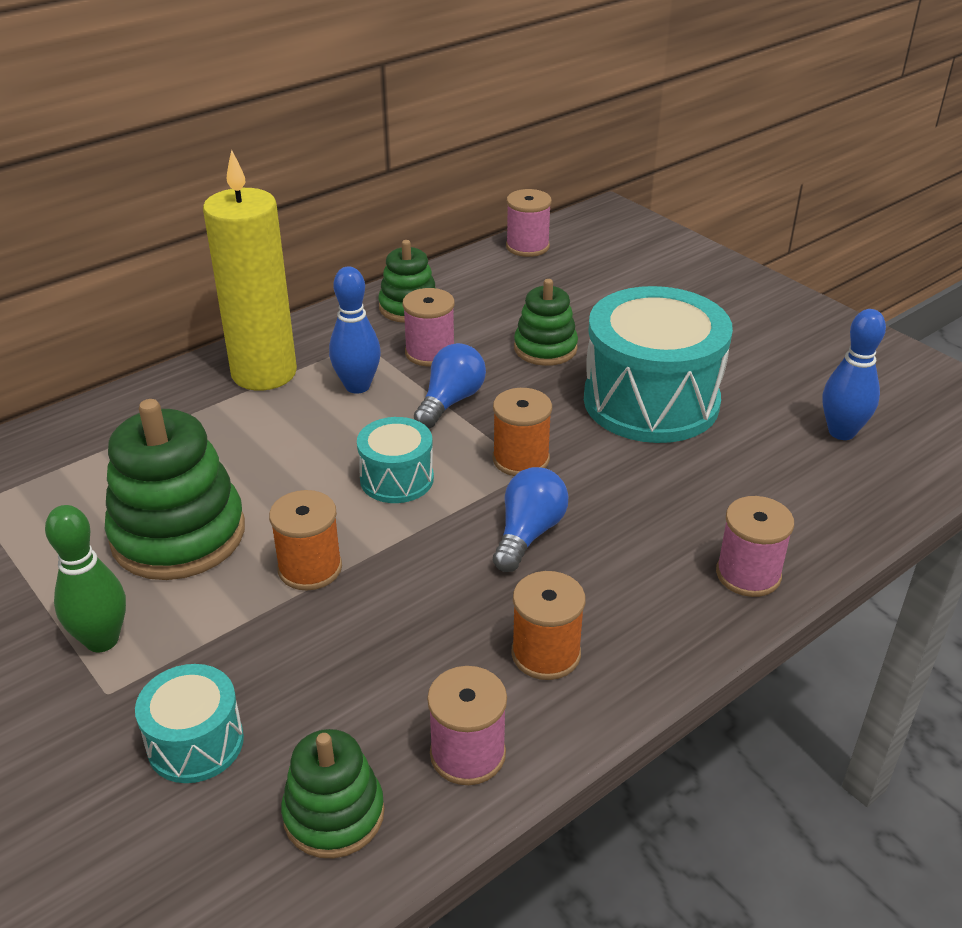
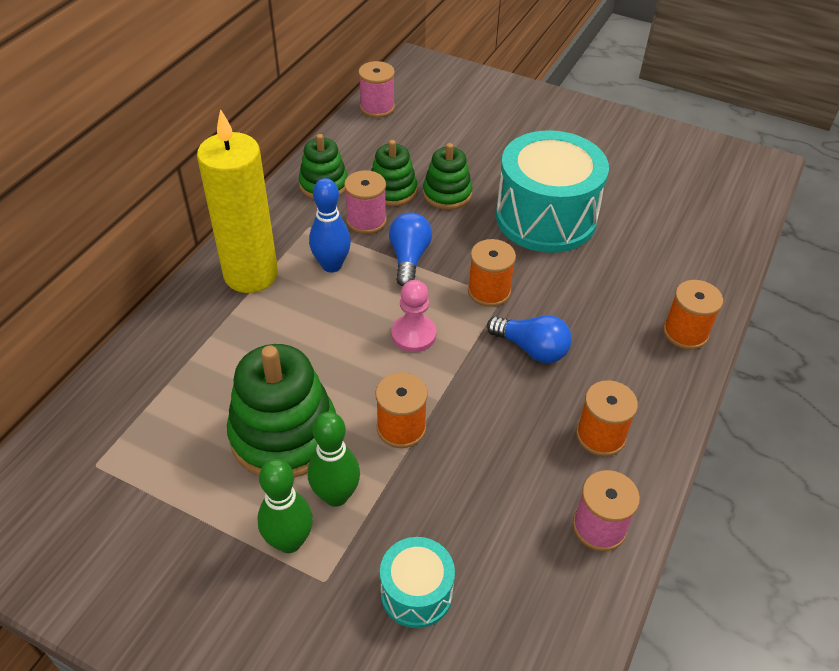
camera: 25 degrees left, 10 degrees up
(186, 612) = (336, 495): none -> green bowling pin
(334, 814) = (544, 605): green stacking toy -> green stacking toy (392, 190)
(396, 479) = (413, 335): turquoise drum -> pink pawn
(528, 533) = (531, 349): blue light bulb -> blue light bulb turned 120 degrees clockwise
(748, 574) = (685, 333): pink spool -> orange spool
(841, 432) = (677, 207): blue bowling pin -> none

